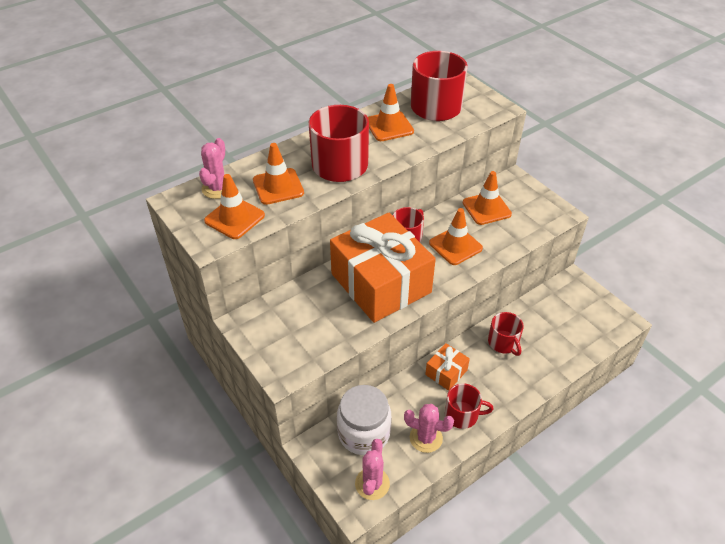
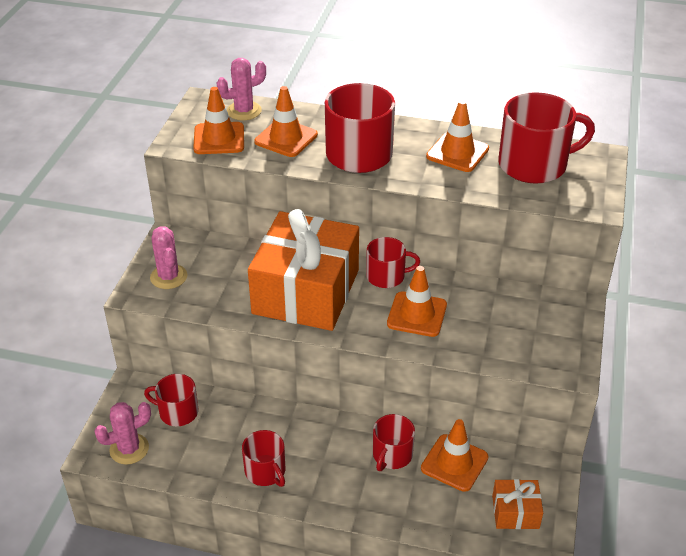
camera: 50 degrees right, 5 degrees down
(364, 433) = (177, 412): white jar -> red mug
(426, 438) = (213, 459): pink cactus -> pink cactus (168, 277)
(446, 372) = (305, 431): orange gift -> orange gift (515, 512)
(486, 208) = (501, 308): orange traffic cone -> orange traffic cone (454, 463)

